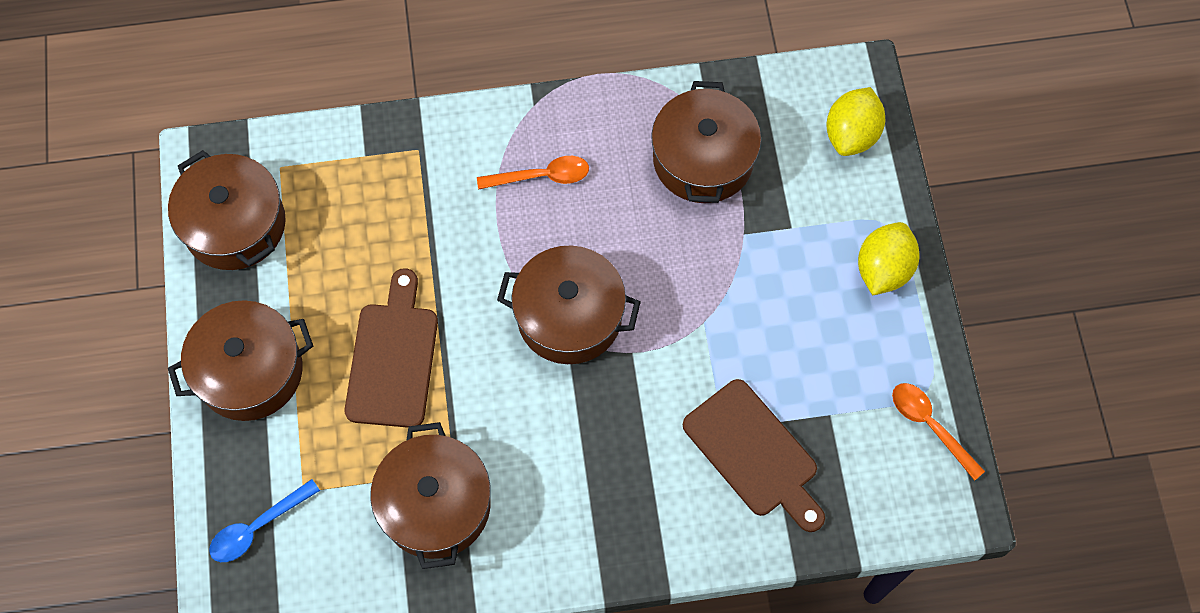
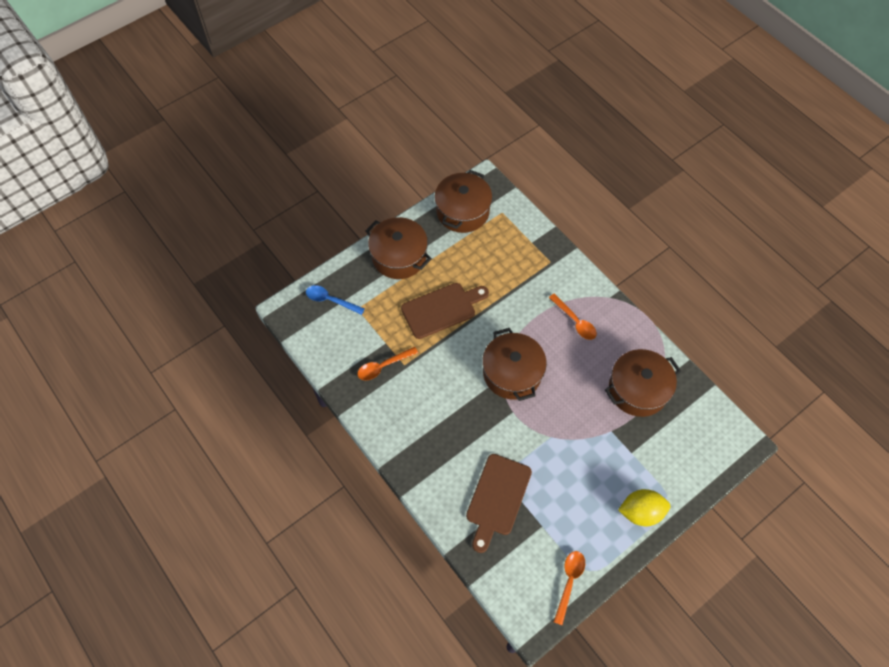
camera: 60 degrees right, 5 degrees down
(435, 505) = (383, 366): brown pot -> orange spoon
(851, 135) = (706, 455): yellow lemon -> none

